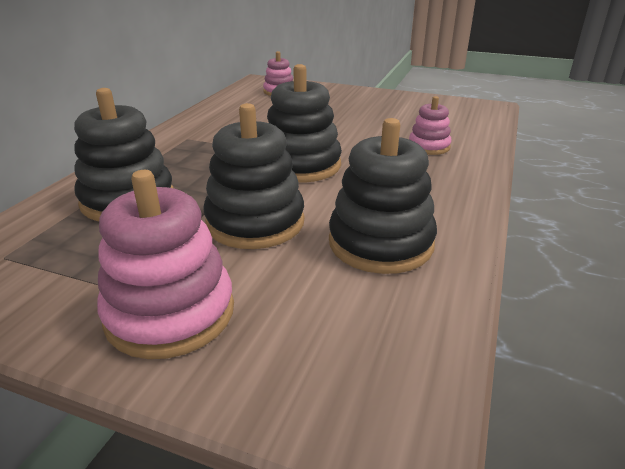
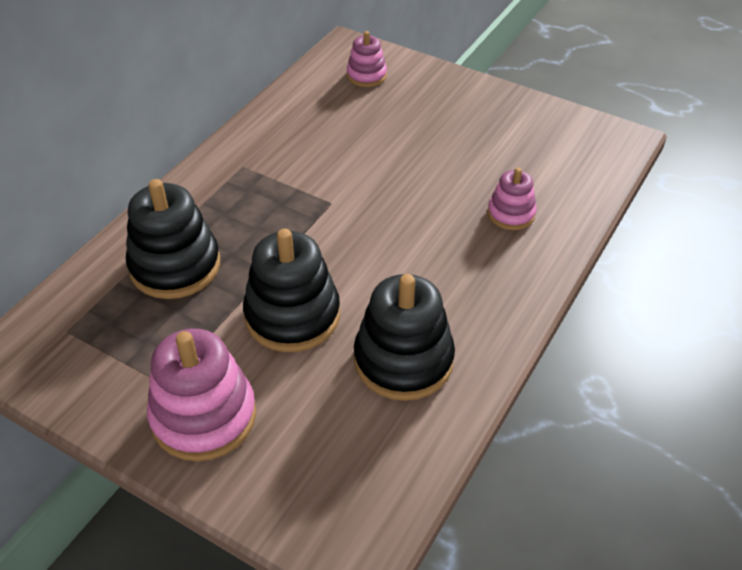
camera: 10 degrees right, 15 degrees up
(301, 165) = (357, 231): black stacking toy -> none

